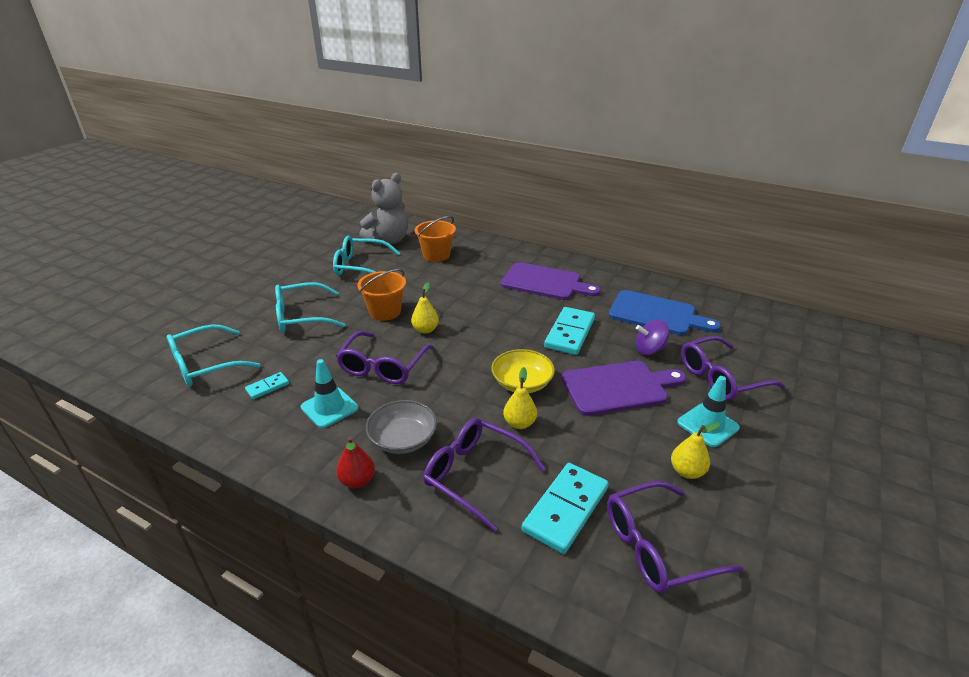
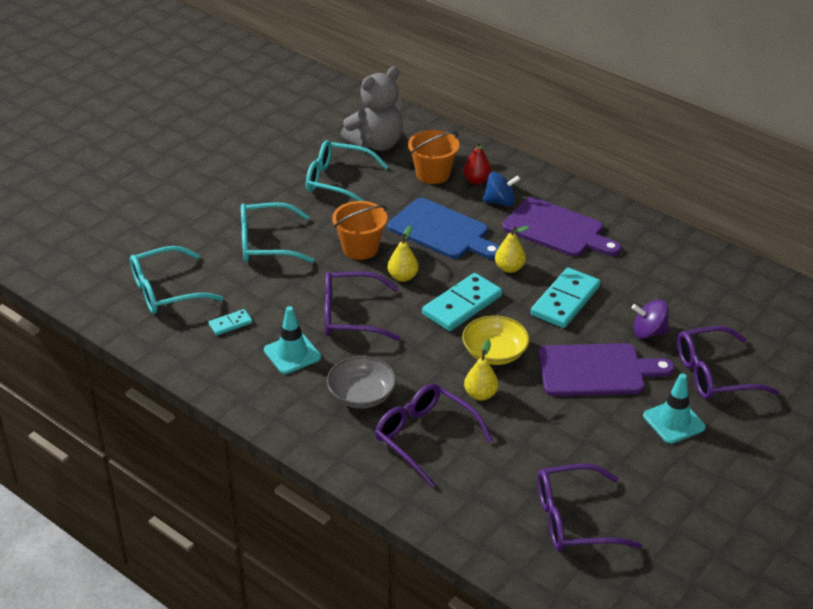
camera: 10 degrees right, 5 degrees up
(357, 480) = (314, 427): red pear -> red pear (476, 180)
(383, 366) = (350, 315): purple glasses -> purple glasses turned 60 degrees clockwise
(494, 268) = (500, 202): none -> blue spinning top
(565, 509) = (501, 478): turquoise domino -> turquoise domino (462, 305)
(656, 314) = (676, 288): blue cutting board -> blue cutting board (442, 231)
(687, 471) = (631, 462): yellow pear -> yellow pear (509, 268)

